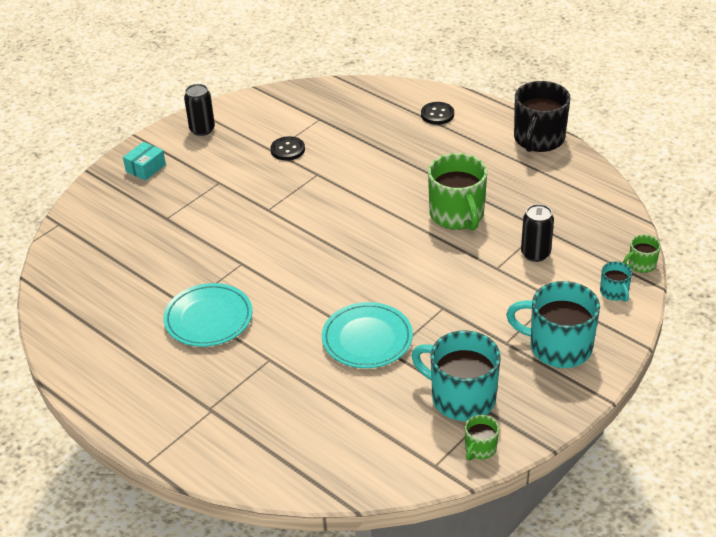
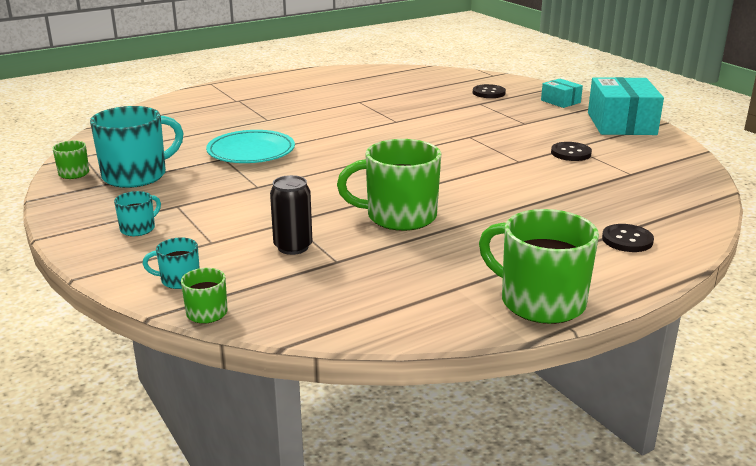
camera: 105 degrees right, 15 degrees down
(129, 217) = (488, 93): none -> black button
(202, 129) = (621, 124): black can -> turquoise box
(208, 319) = (335, 106): turquoise plate -> none
(538, 139) = (540, 302): black mug -> green mug
(558, 347) = (138, 228): turquoise mug -> turquoise mug, size x0.48

